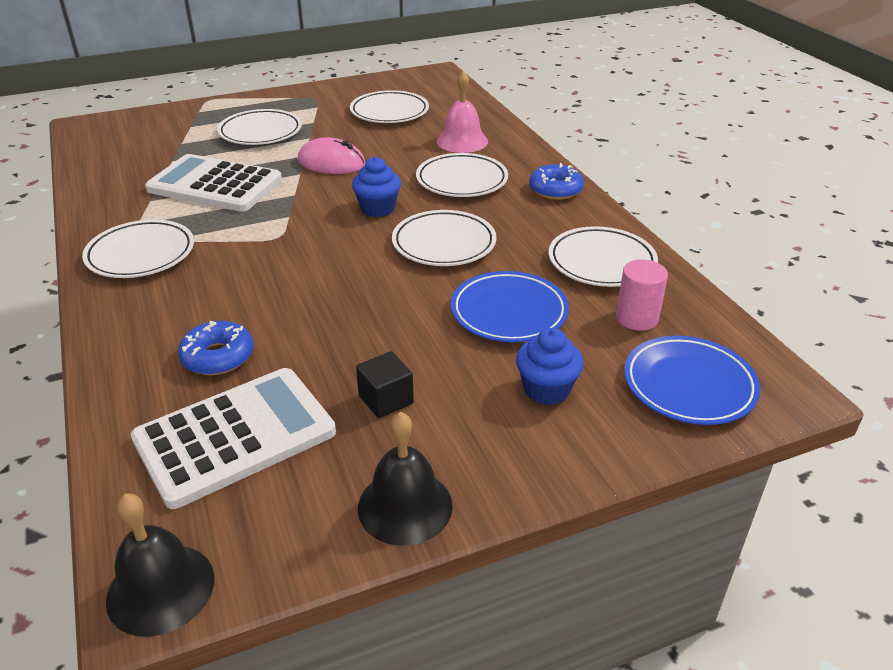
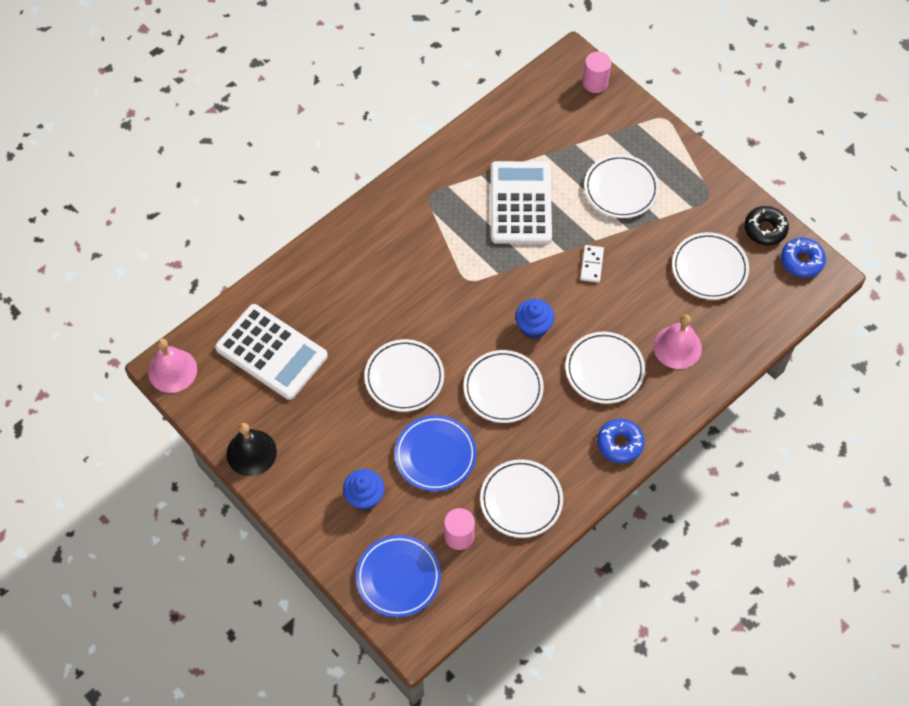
camera: 70 degrees right, 25 degrees up
(126, 120) = (595, 83): none -> pink cylinder
(141, 254) = (413, 210): white plate -> white plate (404, 377)
(160, 588) = (172, 370): black bell -> pink bell
(218, 357) = (330, 310): blue donut -> blue donut (801, 261)
(331, 163) = (591, 265): pink mouse -> white domino
(372, 84) = (765, 229): none -> black donut
(386, 399) = (325, 414): black cube -> none

